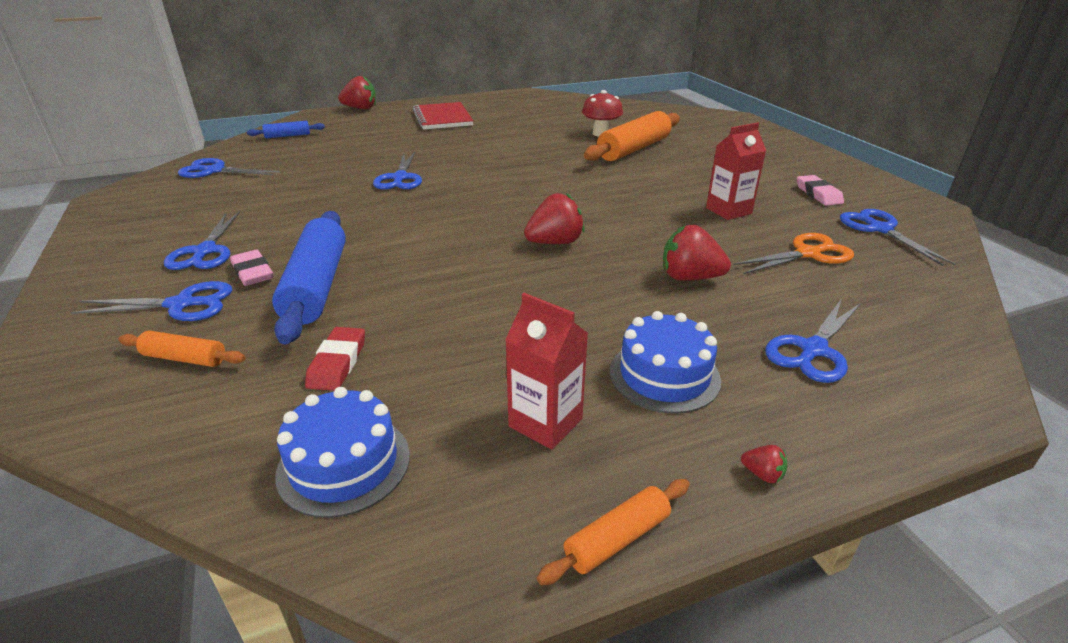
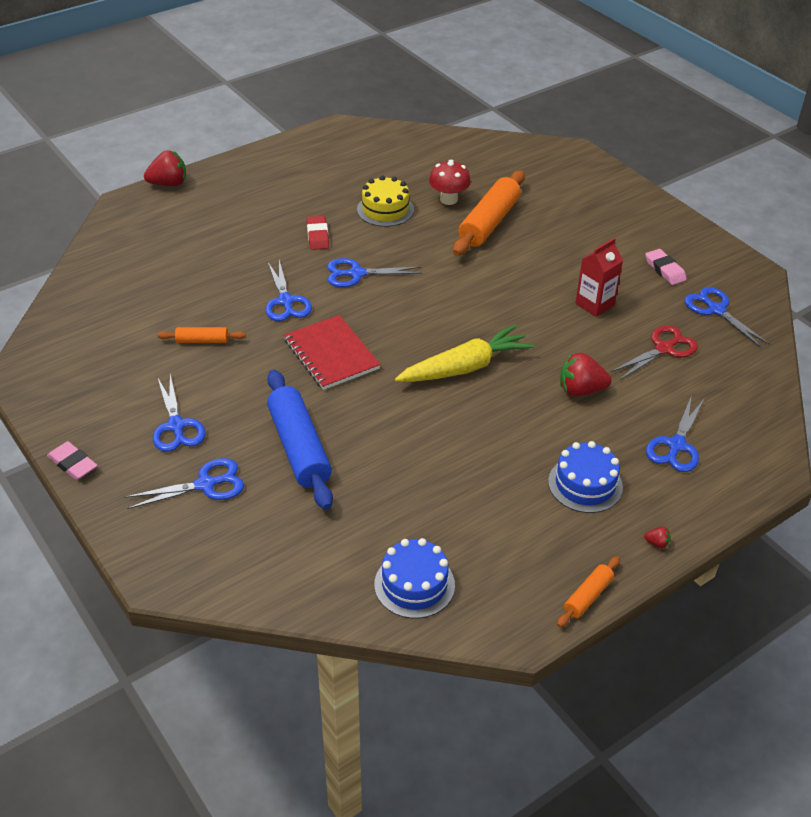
camera: 15 degrees left, 10 degrees up
(184, 358) = (251, 531): orange rolling pin -> orange rolling pin (202, 341)
(214, 171) = (92, 317): blue scissors -> blue scissors (356, 274)
(252, 272) = (236, 442): pink eraser -> pink eraser (73, 464)
(288, 136) = (123, 247): blue rolling pin -> none
(337, 363) = (363, 515): red eraser -> red eraser (318, 236)
(442, 118) = (272, 191): red notebook -> red notebook (331, 354)
(537, 134) = (385, 209): none -> yellow cake
(545, 422) = (522, 534): red carton -> none
(555, 242) = (465, 367): red strawberry -> yellow carrot
(808, 254) = (664, 349): orange scissors -> red scissors

